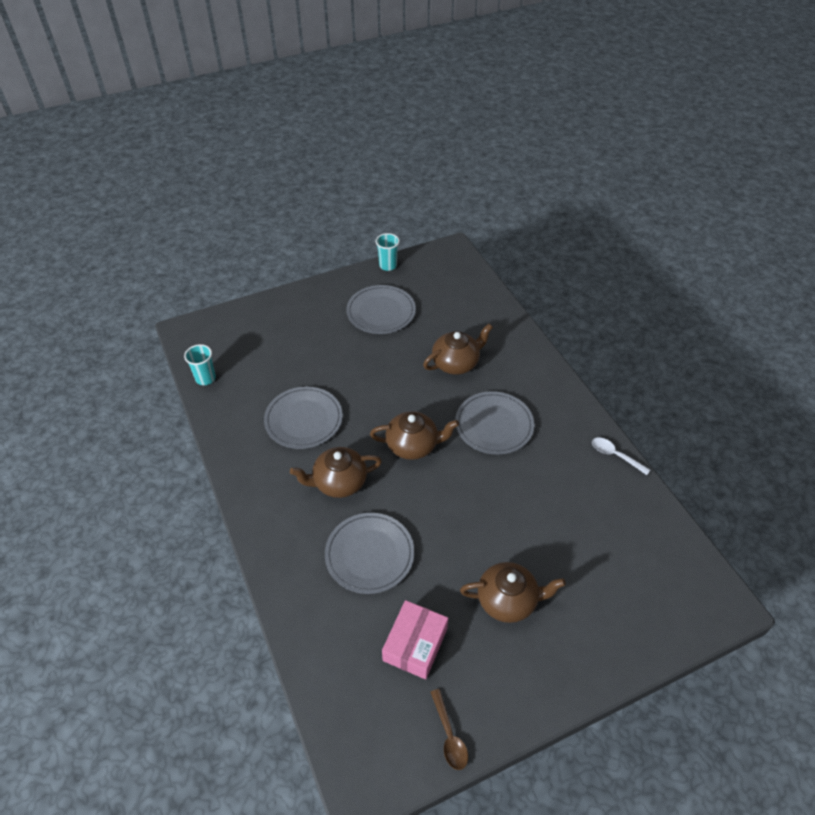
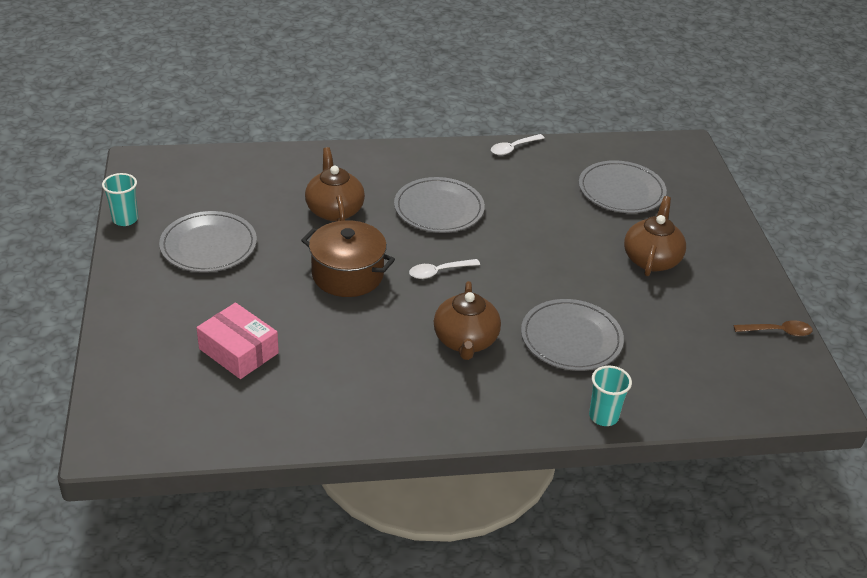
camera: 75 degrees left, 10 degrees down
(205, 378) = (224, 435): turquoise cup -> turquoise cup (603, 416)
(303, 419) = (354, 351): grey plate -> grey plate (621, 190)
(384, 392) = (347, 275): none -> brown pot
(413, 445) = (439, 272): brown teapot -> white spoon
(415, 644) = (683, 331): pink box -> pink box (238, 351)

